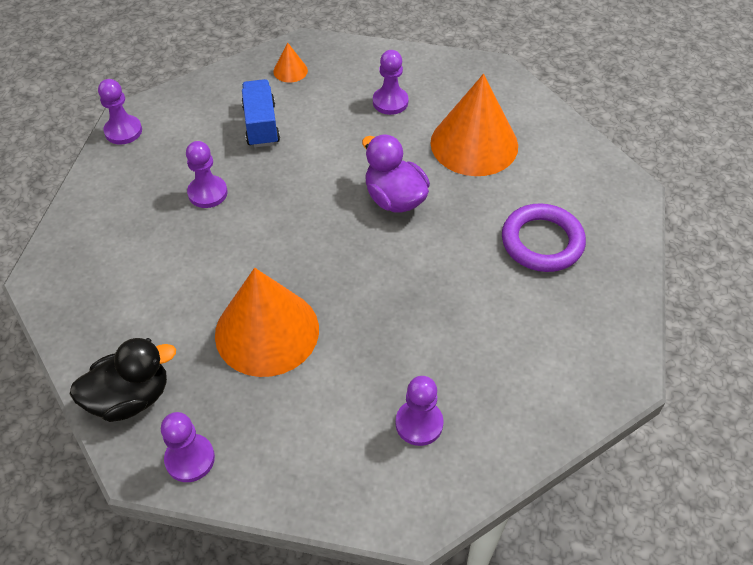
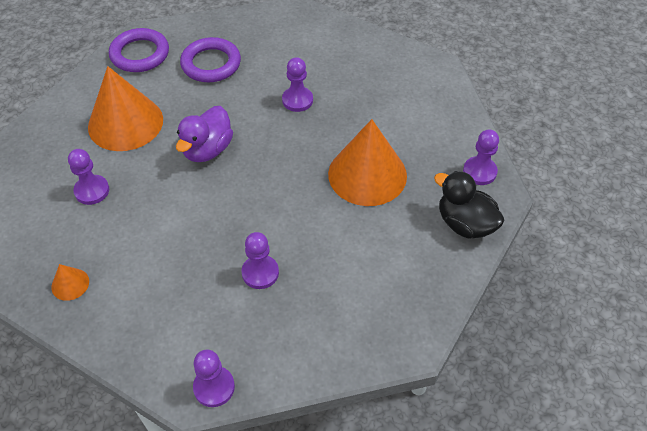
camera: 115 degrees left, 0 degrees up
(261, 125) = (158, 272): blue truck -> none
(419, 423) = (383, 80): purple pawn -> purple pawn (297, 100)
(590, 180) = (140, 54): none -> purple ring

